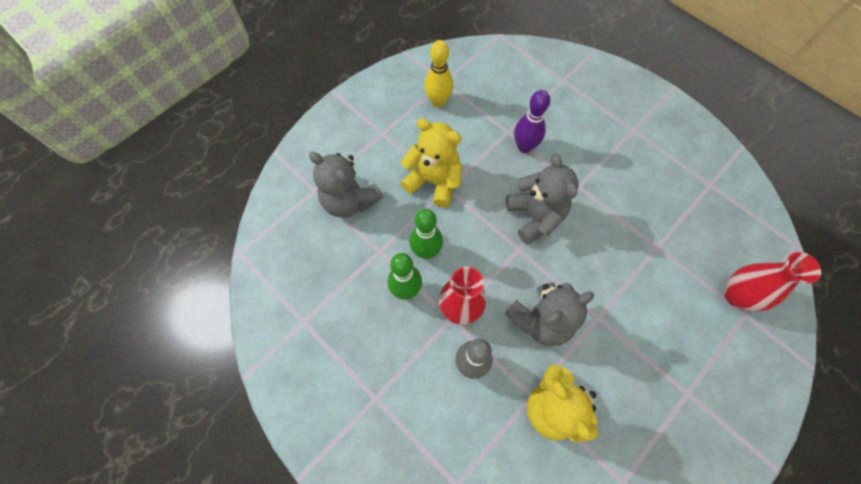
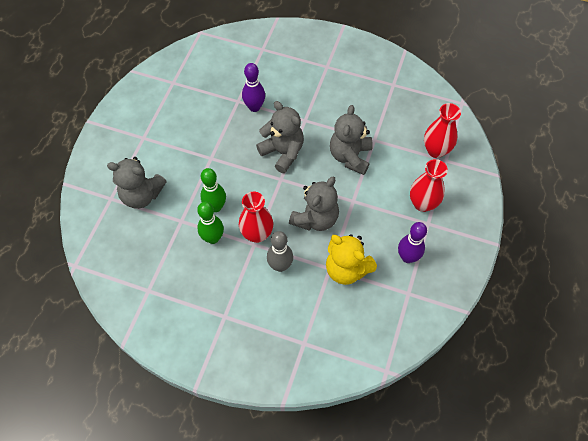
camera: 25 degrees left, 5 degrees down
(434, 181) = (199, 157): yellow teddy bear -> none
(438, 102) = (176, 99): yellow bowling pin -> none
(618, 256) = (350, 156): none -> grey teddy bear
(641, 429) = (407, 257): none -> purple bowling pin
(691, 362) = (422, 203): none -> red vase

